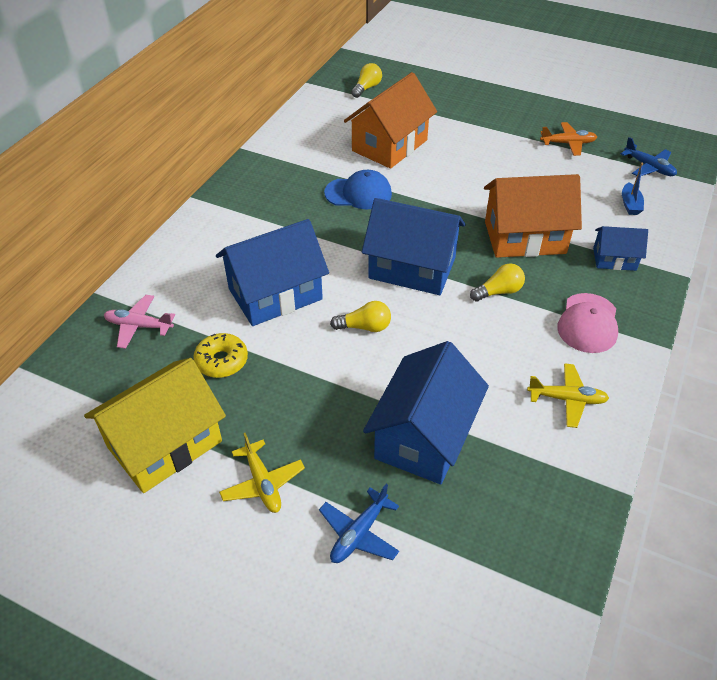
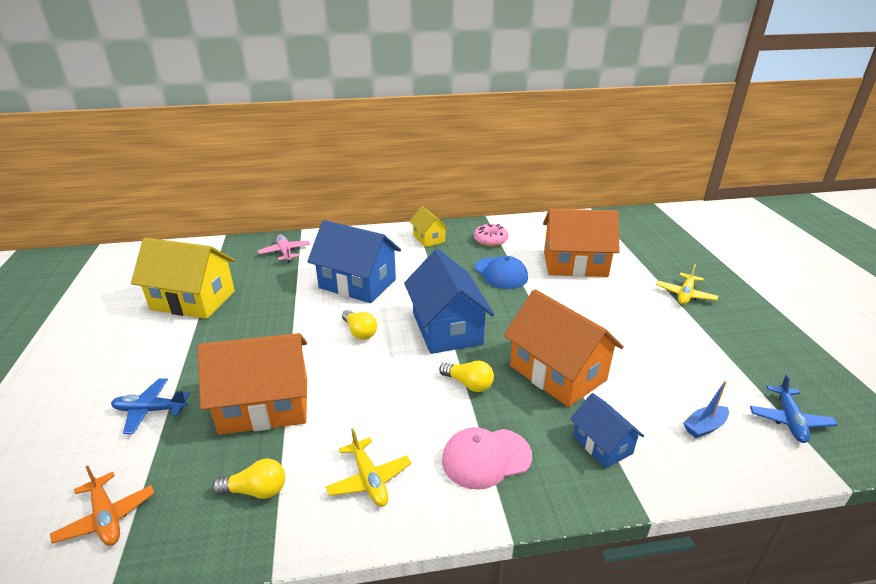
camera: 55 degrees right, 15 degrees down
(221, 361) = (277, 290): yellow donut -> none
(241, 206) = (429, 238): none -> yellow house
(262, 483) = (178, 349): yellow plane -> yellow plane (685, 294)
(292, 169) = (490, 240): none -> pink donut
(367, 88) = (626, 230): yellow light bulb -> yellow light bulb (256, 491)
(424, 436) = (265, 405): blue house -> orange house
(568, 143) = (731, 350): orange plane -> orange plane (106, 517)

